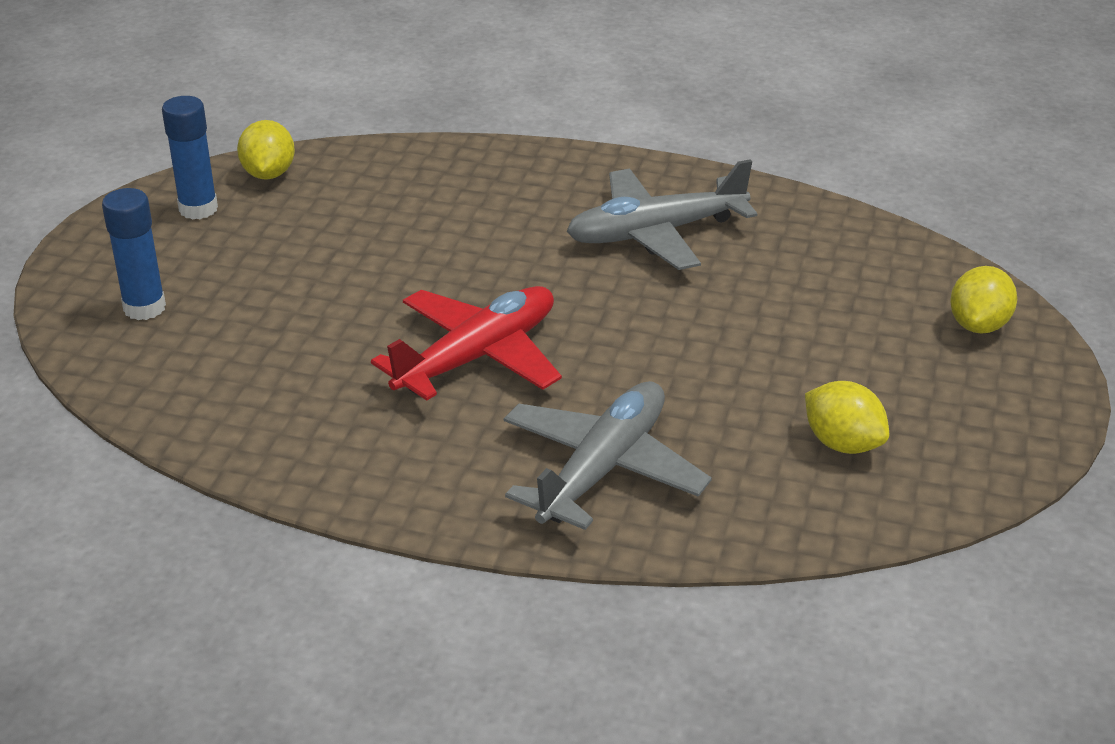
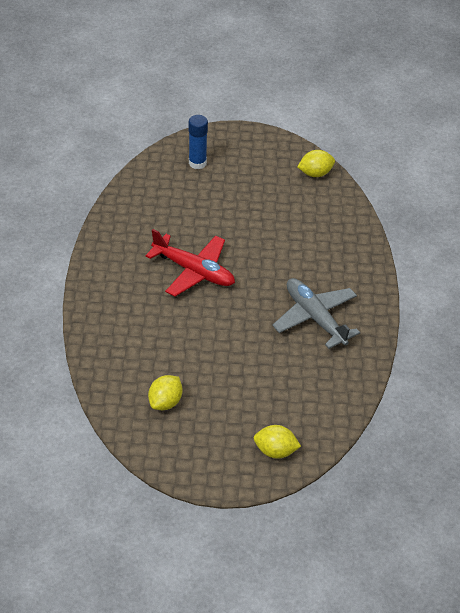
camera: 75 degrees right, 10 degrees up
(198, 209) = (277, 159): blue glue stick -> none
(602, 468) = (128, 323): grey plane -> none

